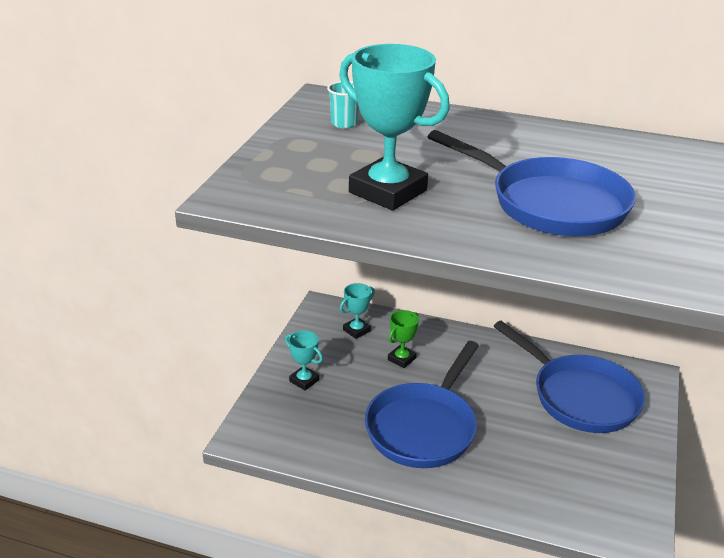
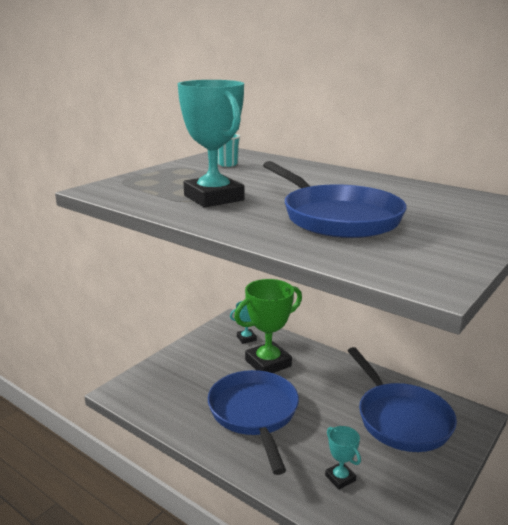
camera: 20 degrees right, 10 degrees down
(304, 380) = (186, 363): turquoise trophy -> turquoise trophy (340, 478)
(401, 359) = (268, 363): green trophy -> green trophy, size x2.05
(423, 427) = (254, 414): blue pan -> blue pan turned 120 degrees clockwise

